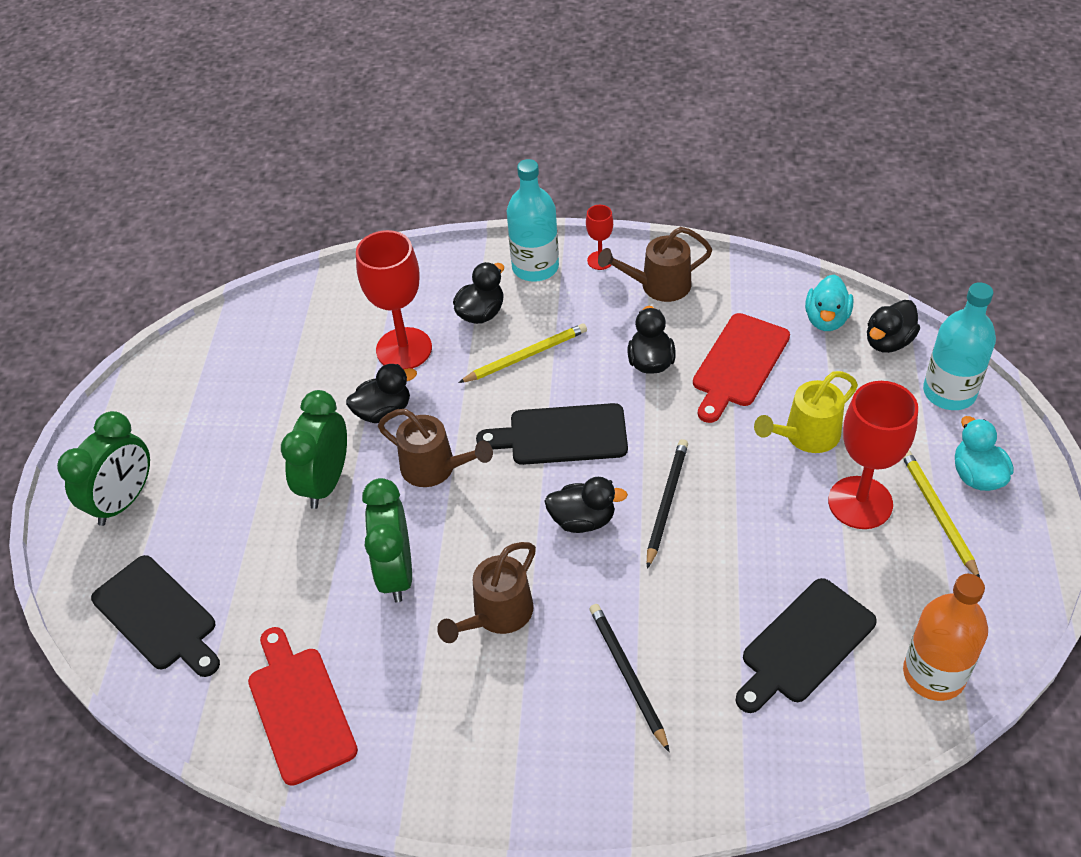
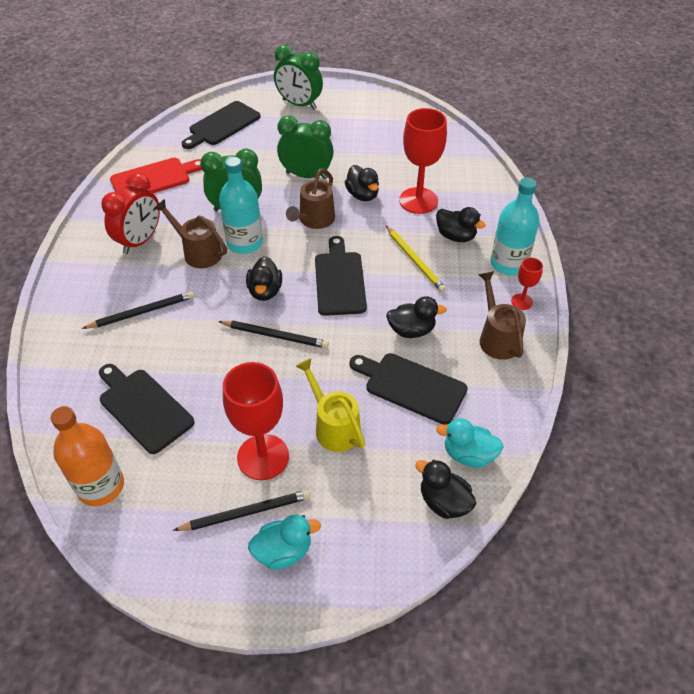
camera: 85 degrees right, 0 degrees up
(465, 705) = (140, 241): none -> red clock
(739, 364) = (411, 386): red cutting board -> black cutting board
(937, 513) = (246, 512): yellow pencil -> black pencil
(949, 392) = (381, 544): turquoise bottle -> turquoise bottle (245, 243)

